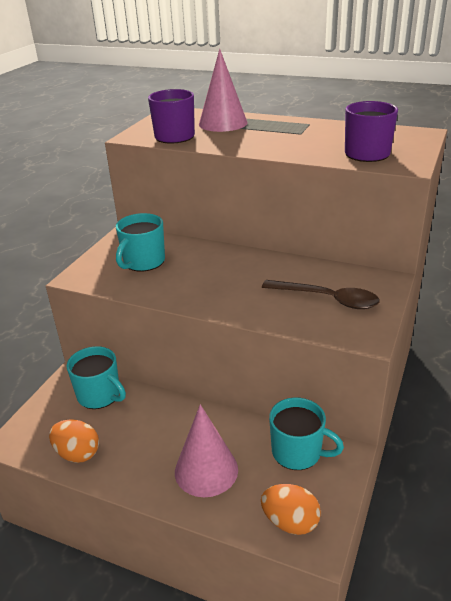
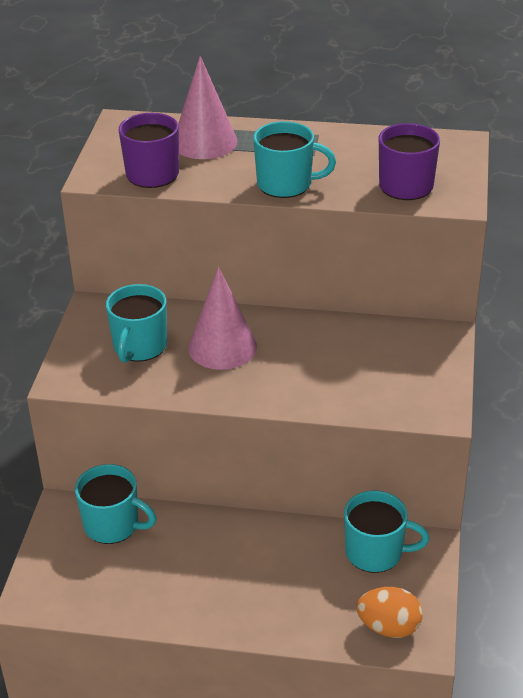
camera: 15 degrees left, 5 degrees up
(77, 453) = (119, 599): orange egg -> none
(206, 470) = (279, 590): pink cone -> pink cone (222, 347)
(271, 147) = (286, 184): none -> turquoise mug
(327, 299) = (384, 370): brown spoon -> none

